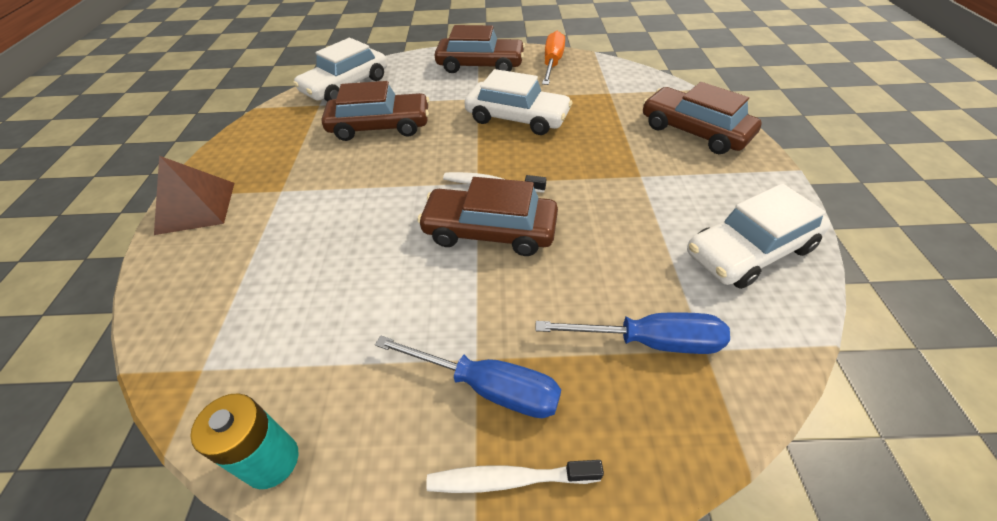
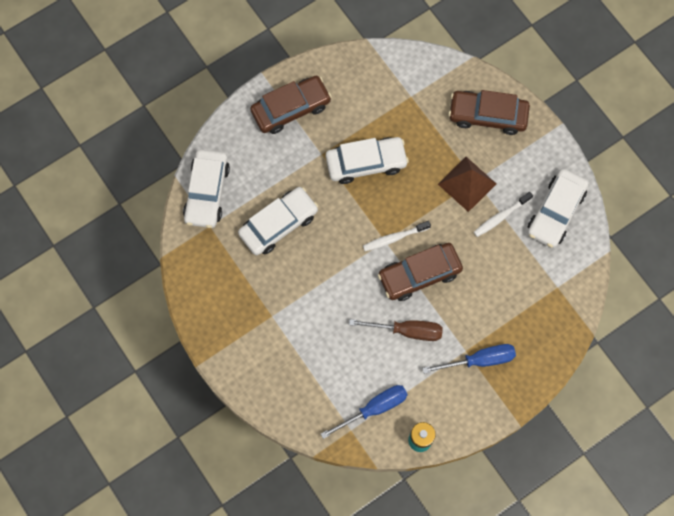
camera: 35 degrees left, 25 degrees up
(196, 207) = (235, 358): brown pyramid -> brown pyramid (467, 184)
(380, 126) = (278, 224): brown car -> white car
(414, 284) = (407, 331): none -> brown screwdriver
(508, 479) = (511, 390): white toothbrush -> white toothbrush (501, 217)
(552, 63) = (346, 77): orange screwdriver -> none
(649, 341) = (533, 297): blue screwdriver -> blue screwdriver (374, 408)

